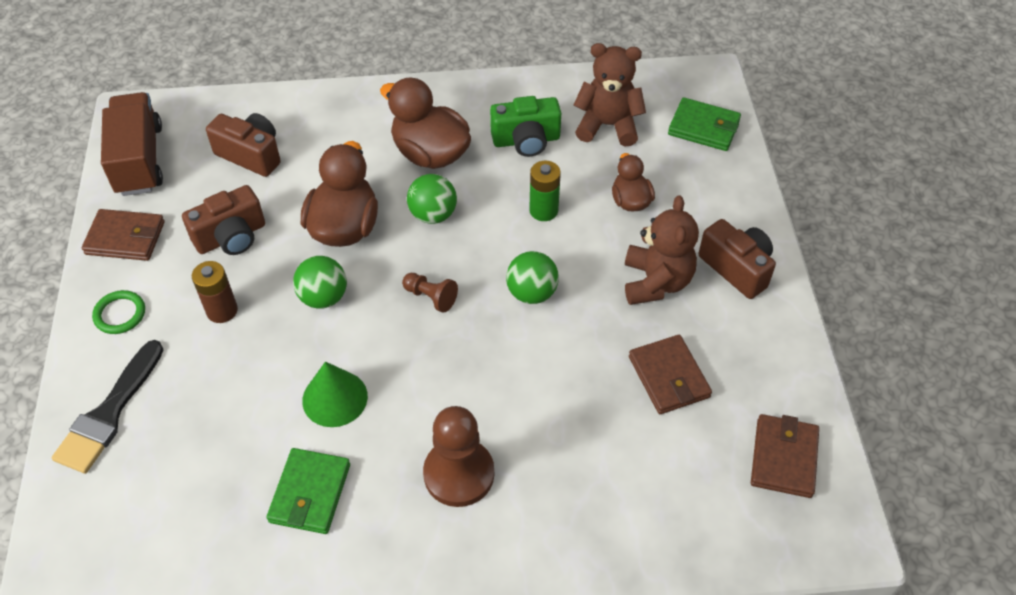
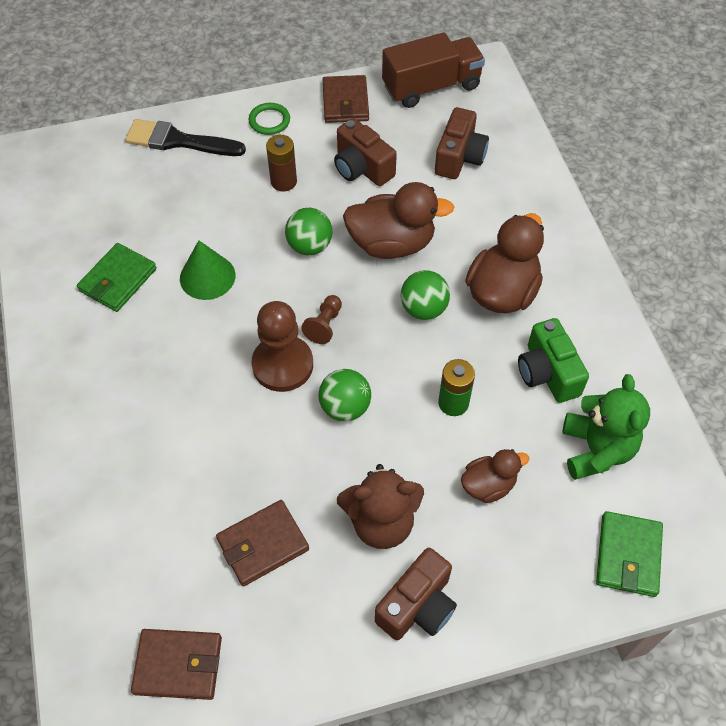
camera: 80 degrees right, 5 degrees up
(310, 493) = (118, 280): green wallet -> green wallet turned 60 degrees counterclockwise
(459, 474) = (141, 380): brown pawn -> brown pawn (282, 365)
(608, 125) = (596, 450): brown teddy bear -> green teddy bear

